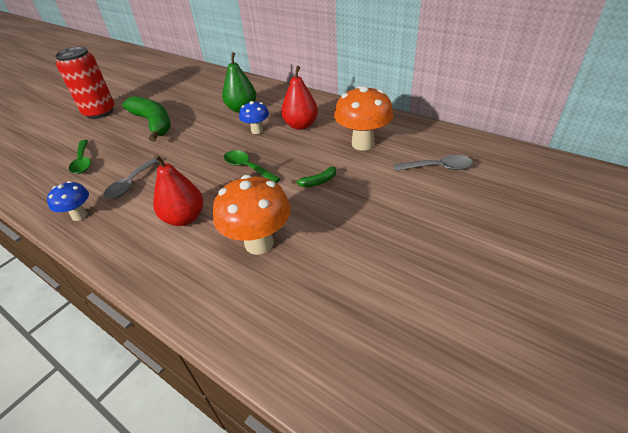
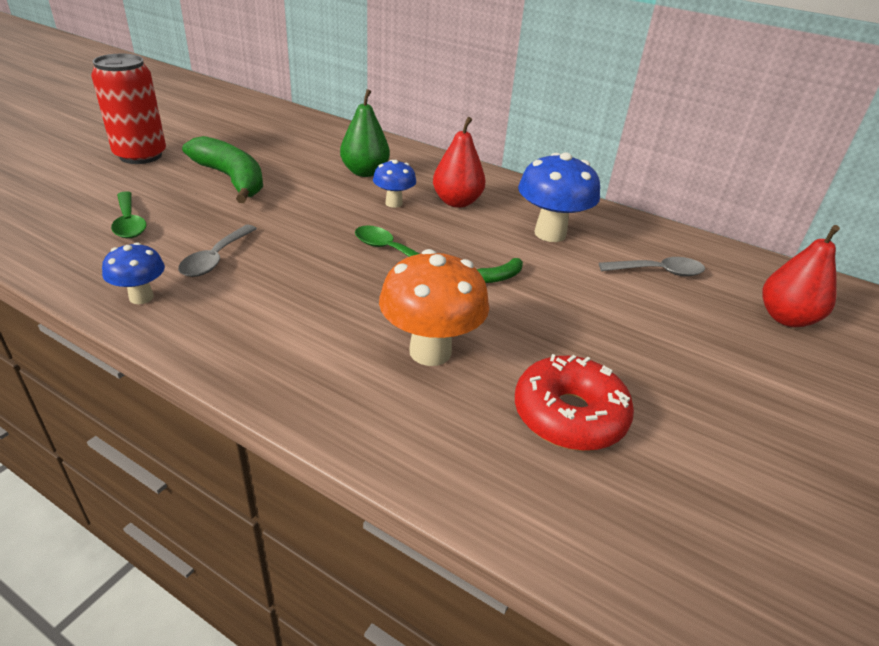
camera: 10 degrees left, 5 degrees down
(184, 218) = (310, 311): red pear -> red pear (786, 318)
(348, 288) = (569, 415): none -> red donut
(362, 144) = (550, 233): orange mushroom -> blue mushroom

